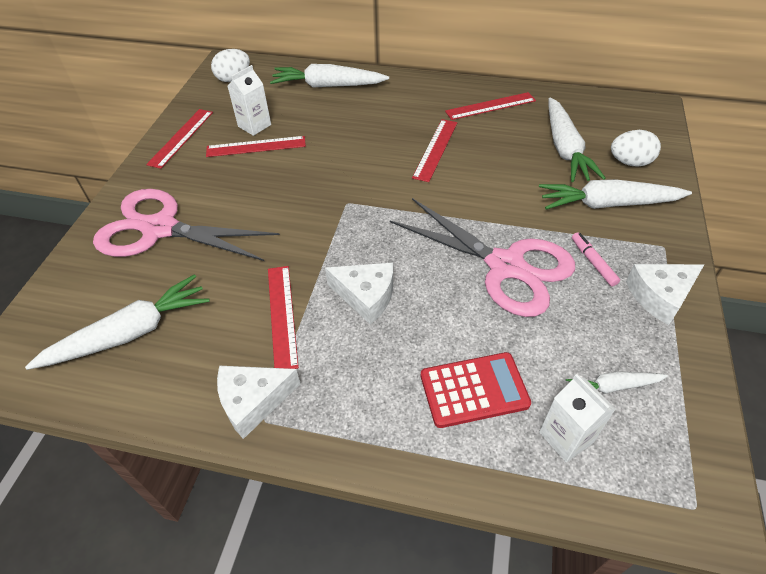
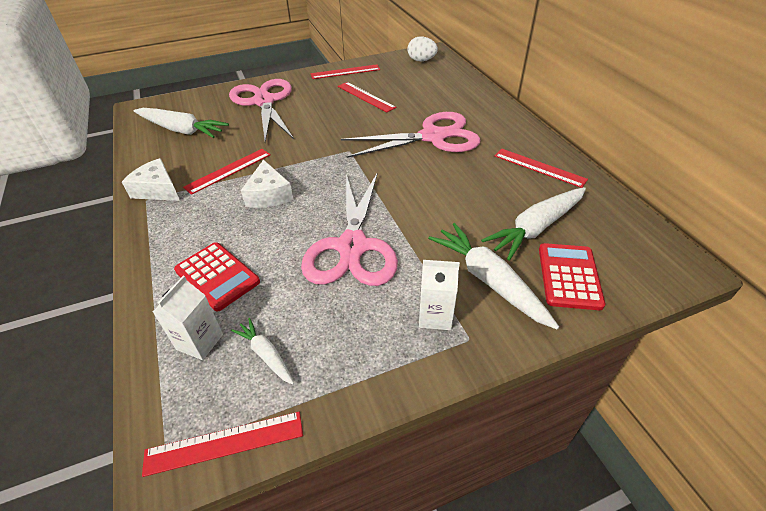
camera: 55 degrees right, 5 degrees down
(254, 125) = (385, 87): white carton -> white carton (435, 316)
(328, 86) = (461, 92): white carrot -> none
(383, 138) = (433, 137): none -> pink scissors
(436, 149) = (449, 163): red ruler -> red ruler (224, 443)
(593, 262) = (402, 296): pink marker -> none
(629, 162) = (569, 276): white egg -> red calculator
(660, 296) = (397, 355): white cheese -> none

